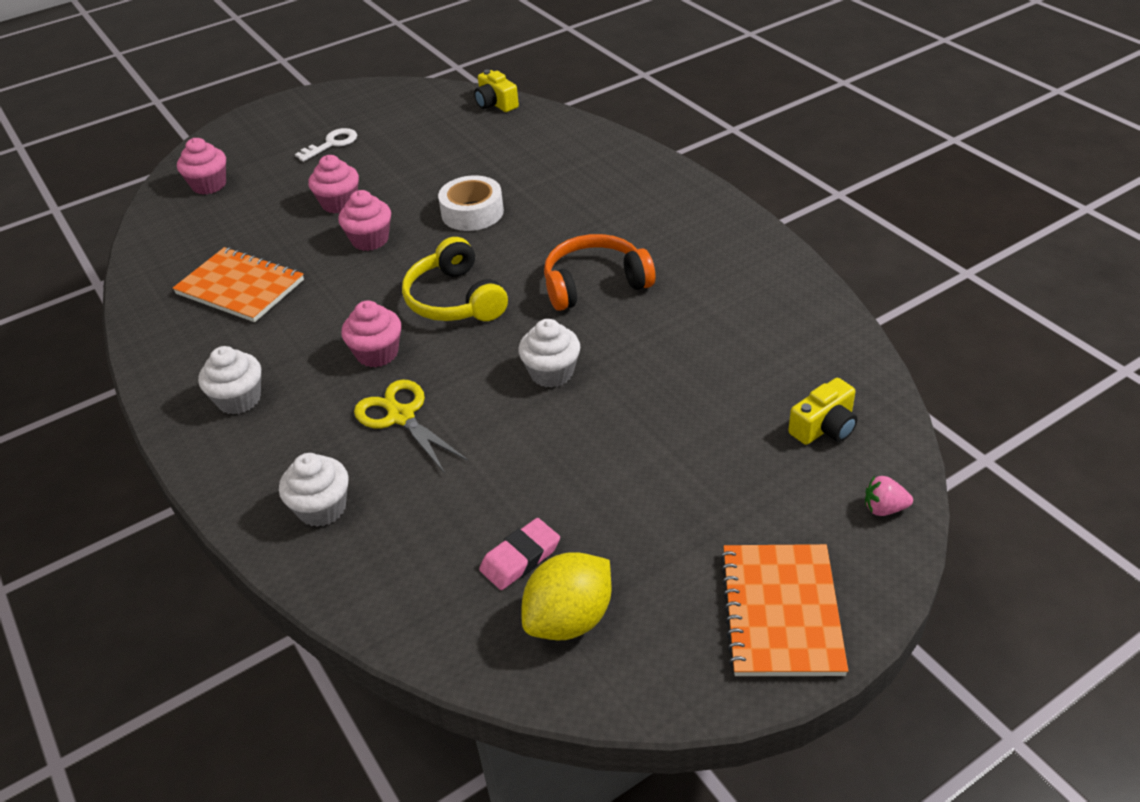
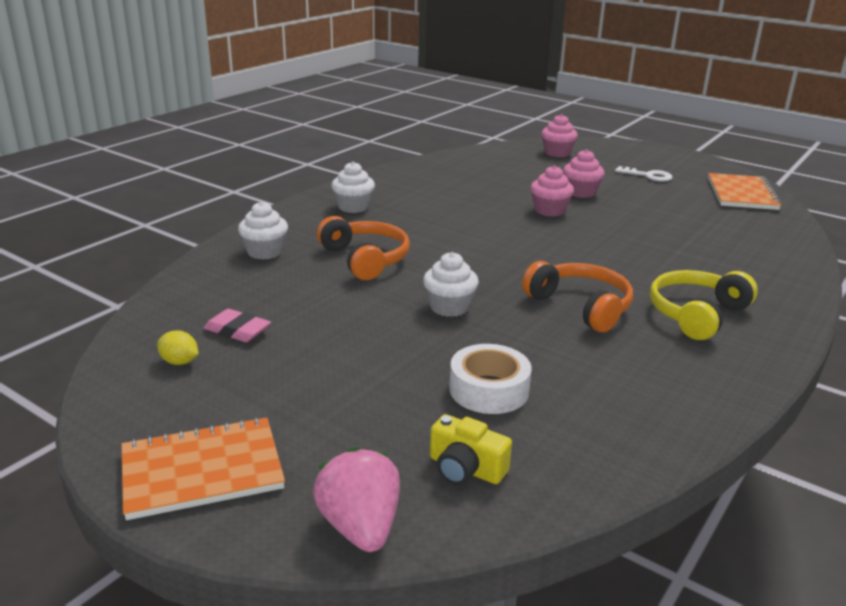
camera: 65 degrees right, 15 degrees down
(240, 287) = (461, 184): orange notebook -> orange notebook (741, 194)
(377, 353) = (426, 238): pink cupcake -> none
(401, 416) = (365, 259): yellow scissors -> orange headphones
(455, 299) = (508, 253): yellow headphones -> yellow headphones (697, 314)
(472, 212) = (623, 239): white tape -> white tape (489, 390)
(496, 103) = (786, 220): yellow camera -> none
(569, 619) = (179, 362): yellow lemon -> yellow lemon, size x0.52
(884, 508) = (360, 527): pink strawberry -> pink strawberry, size x1.87

